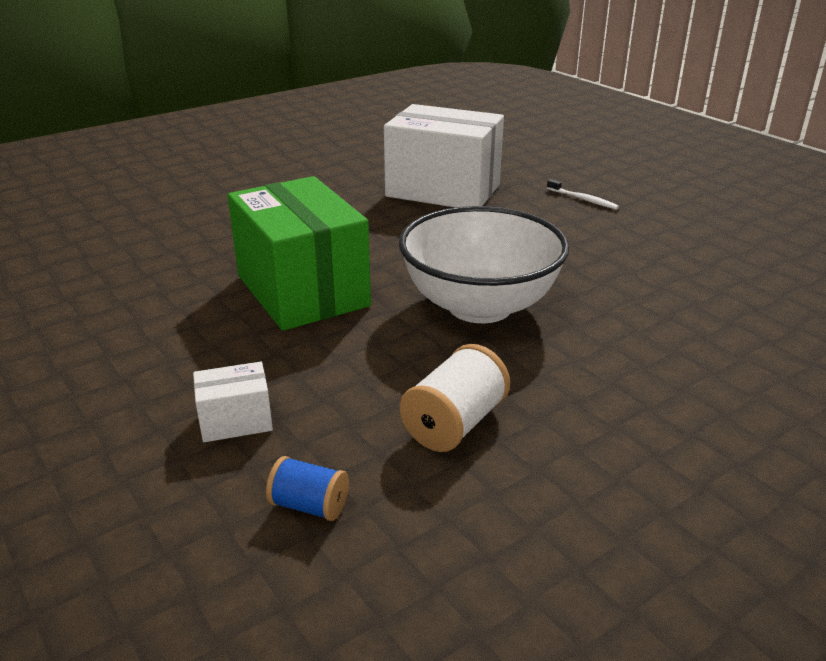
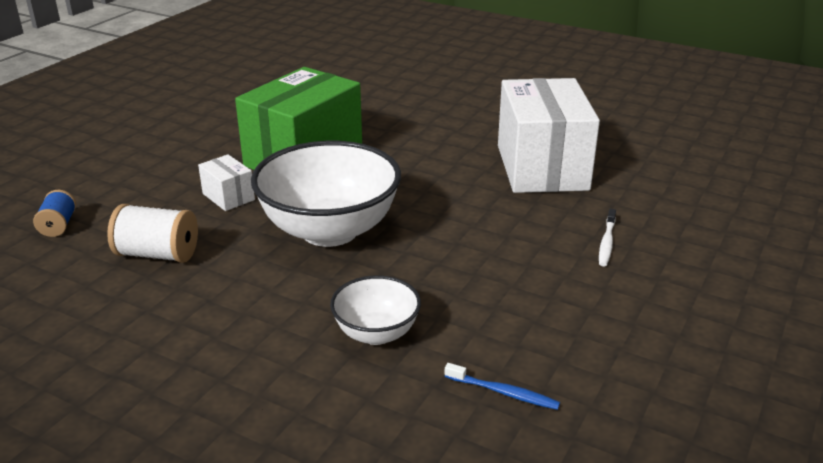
camera: 65 degrees right, 0 degrees up
(236, 421) = (133, 181): white box -> white box (228, 197)
(674, 318) = (376, 333): none -> white bowl
(771, 284) = (503, 392): none -> blue toothbrush

